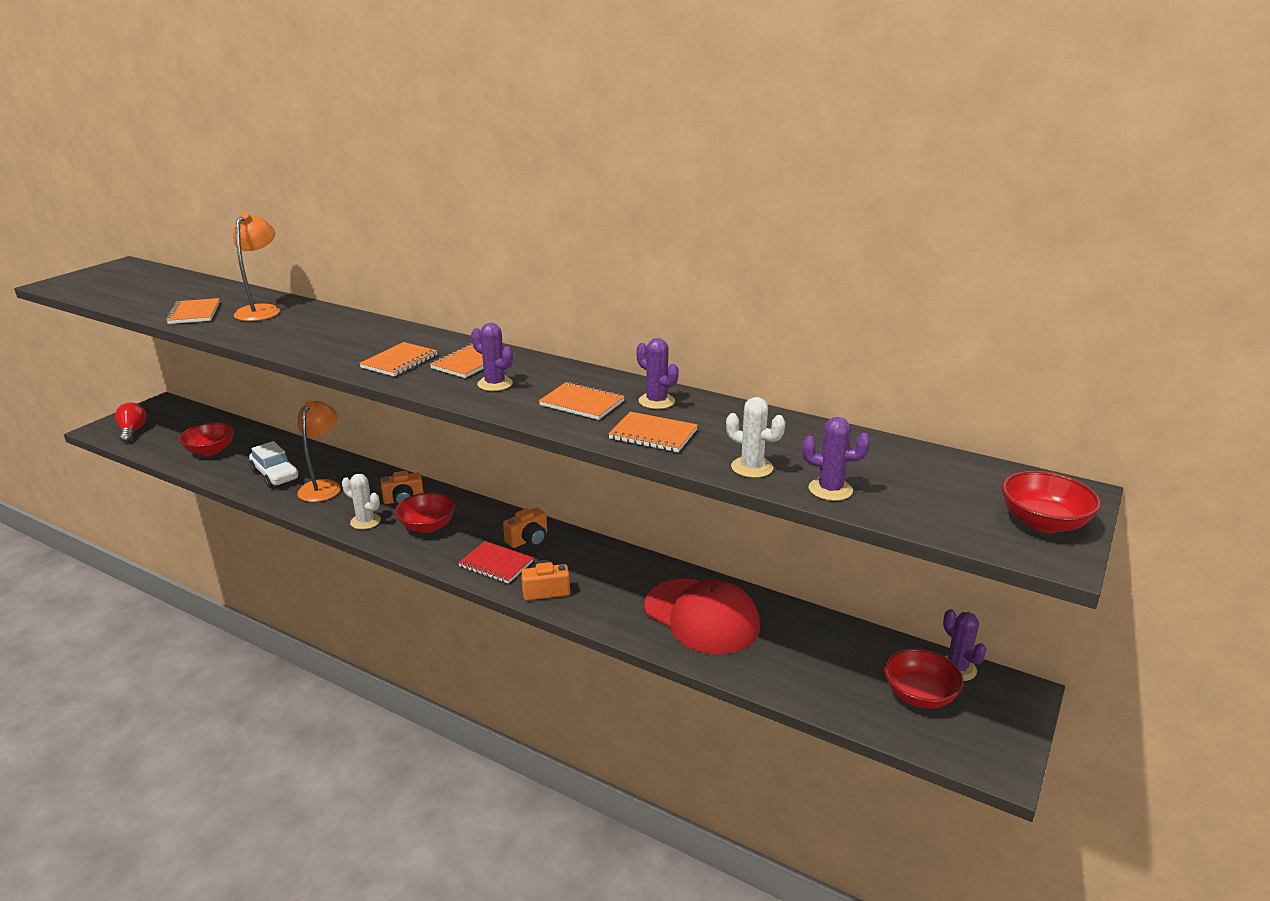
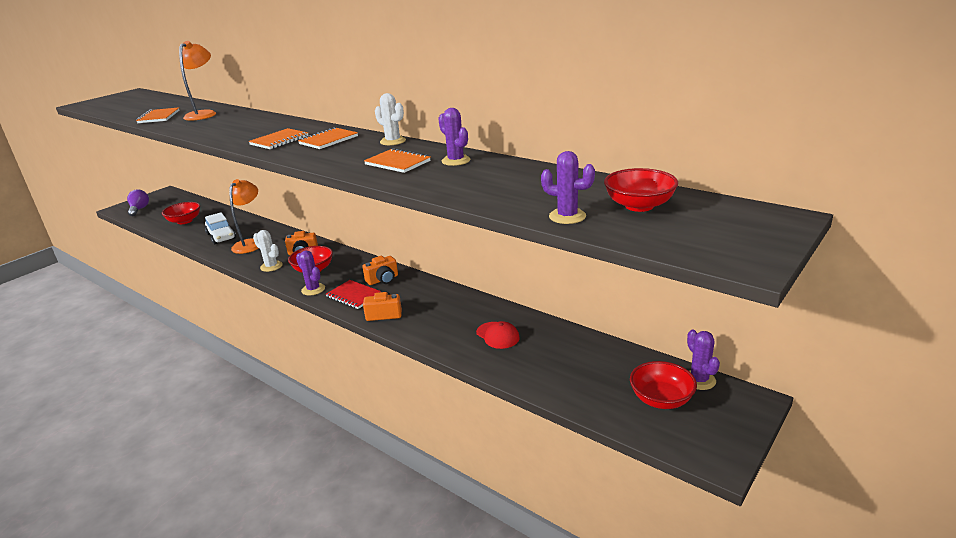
camera: 10 degrees right, 0 degrees up
(132, 431) = (139, 209): red light bulb -> purple light bulb
(495, 384) = (340, 152): purple cactus -> purple cactus (313, 289)
(653, 434) = (441, 181): orange notebook -> none
(702, 616) = (497, 335): red cap -> red cap, size x0.49
(752, 467) = (509, 202): white cactus -> white cactus (393, 141)
(1043, 522) = (746, 239): red bowl -> red bowl (639, 206)

